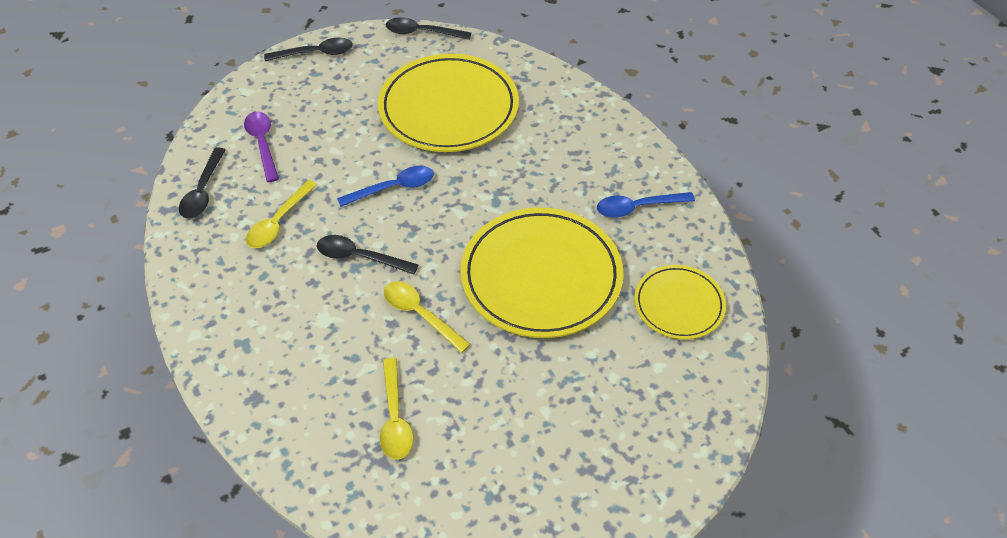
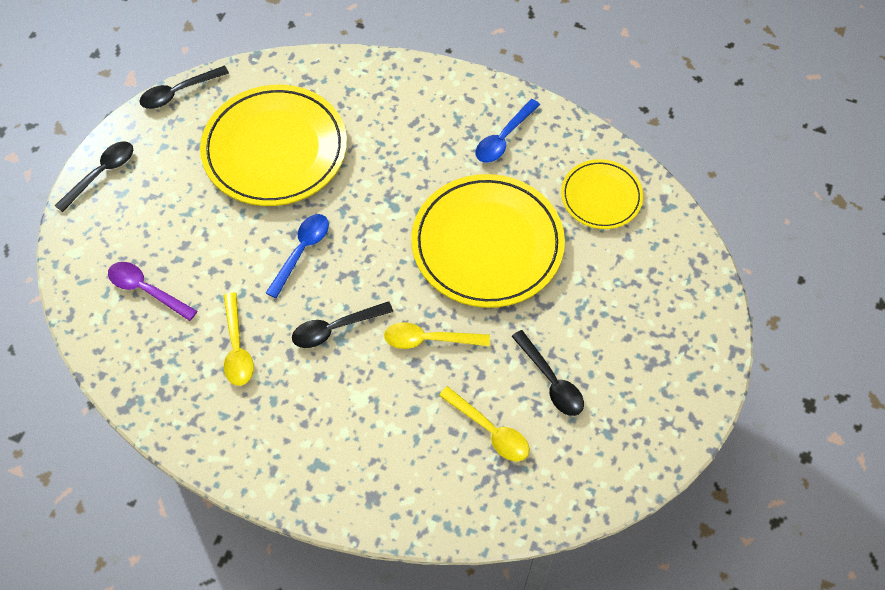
camera: 40 degrees left, 10 degrees up
(203, 191) = (140, 368): black spoon -> black spoon (551, 381)

